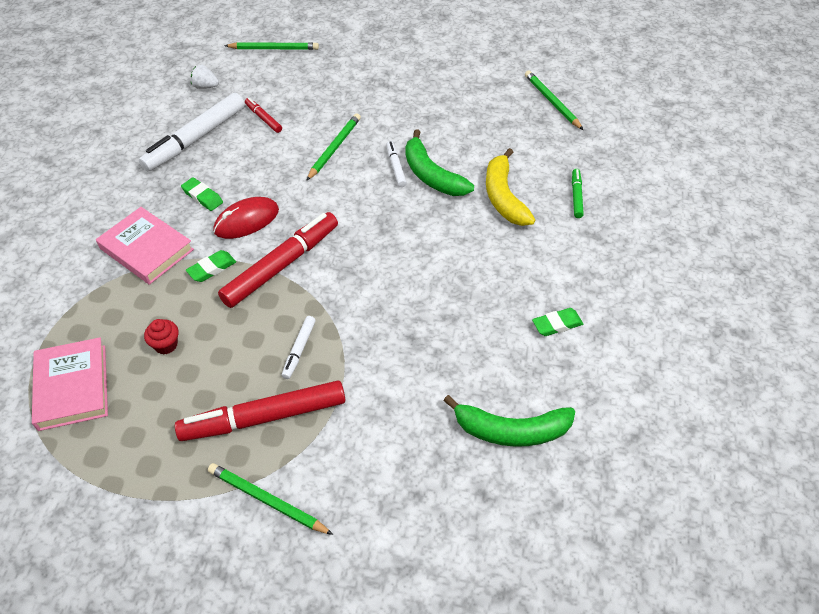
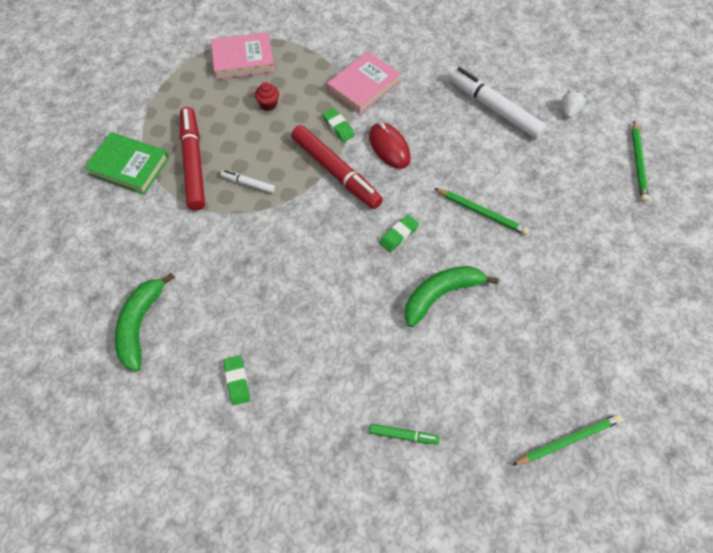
camera: 95 degrees right, 10 degrees up
(202, 197) = (419, 117): green eraser -> green eraser (399, 235)
(263, 118) = (524, 156): red marker -> none
(267, 500) = (129, 166): green pencil -> green book
(395, 167) = (453, 263): white marker -> none
(504, 197) = (406, 359): yellow banana -> none

